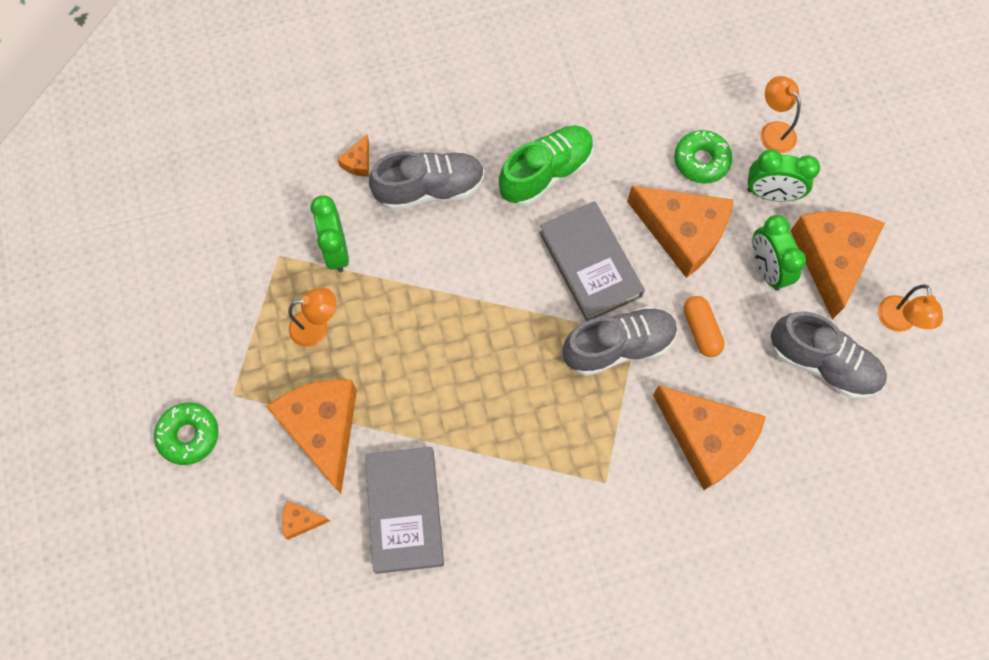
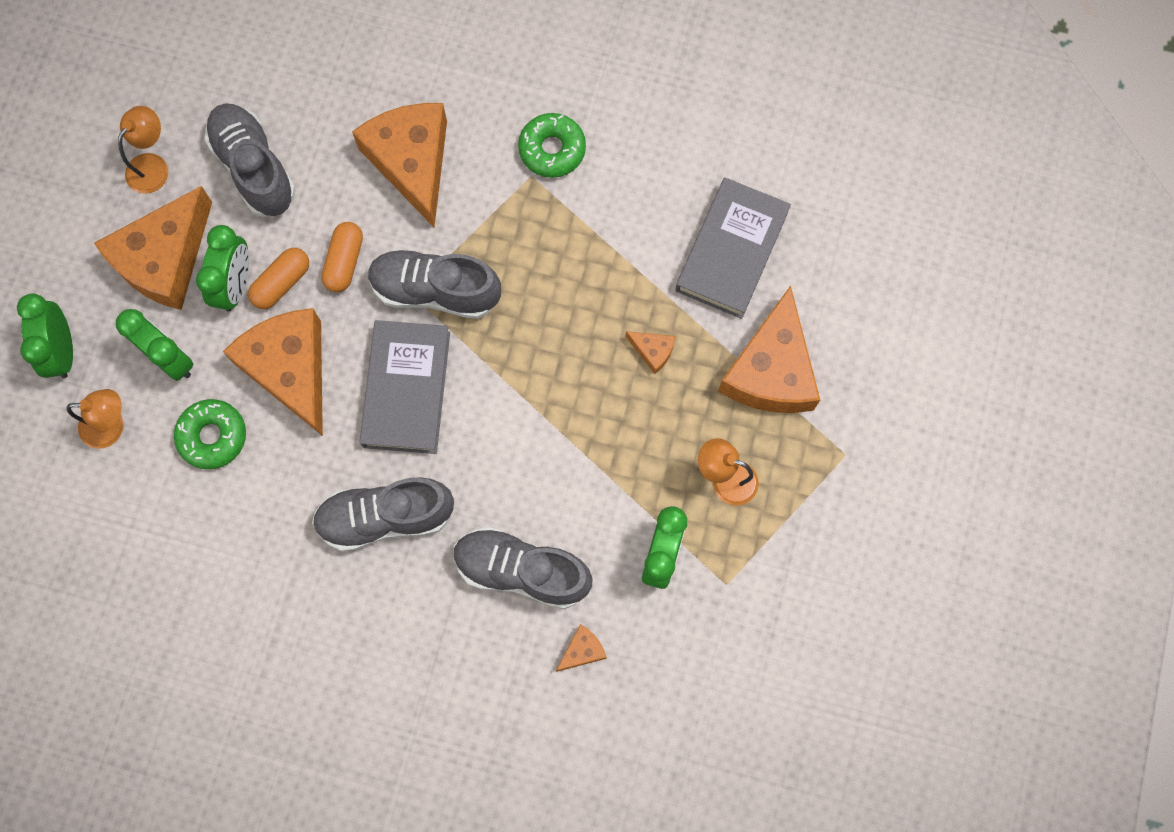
camera: 150 degrees left, 5 degrees up
(189, 435) = (907, 436): green donut -> green donut (552, 149)
(301, 521) = (834, 295): orange cheese -> orange cheese (652, 351)
(546, 173) = (385, 517): green shoe -> grey shoe
(734, 289) = (281, 283): none -> orange capsule
(773, 131) = (111, 426): orange lamp -> orange lamp turned 90 degrees counterclockwise
(847, 159) = (62, 351): none -> green clock

